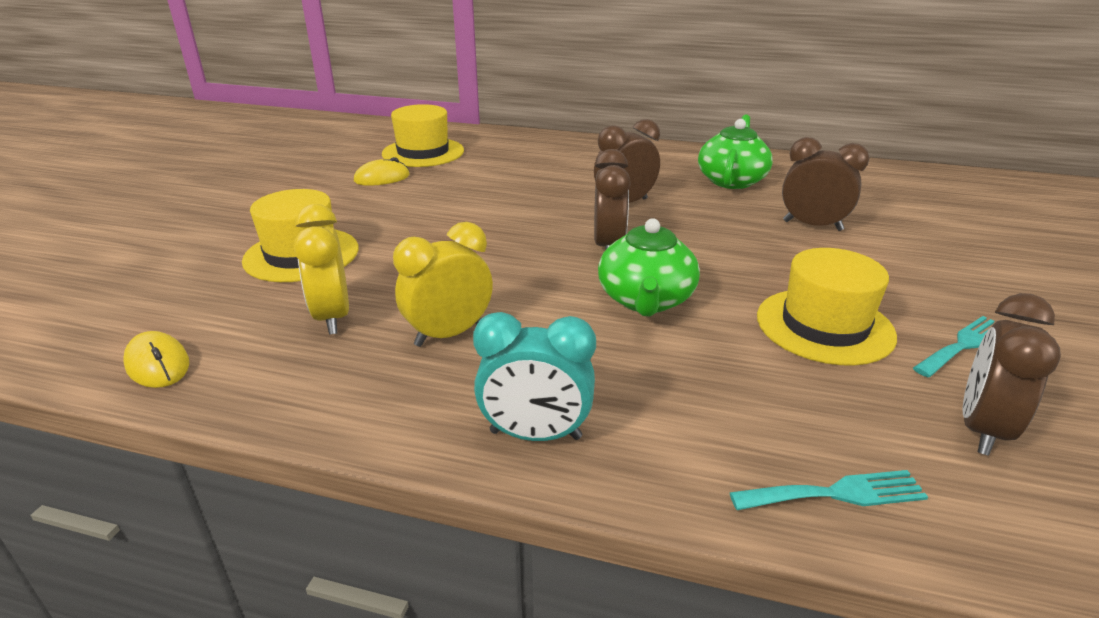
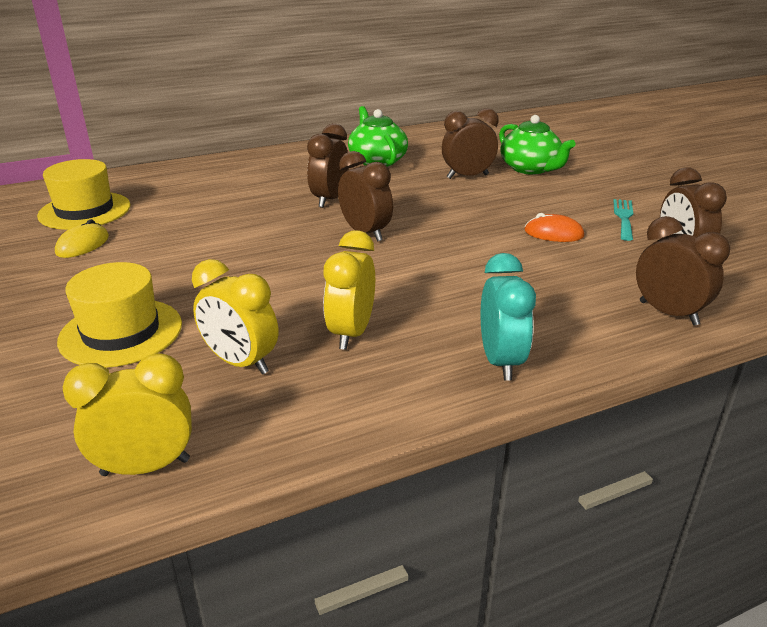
camera: 40 degrees left, 0 degrees up
(157, 364) = (146, 467): yellow mouse -> yellow clock
(535, 435) = (501, 361): turquoise clock -> turquoise clock turned 60 degrees counterclockwise
(645, 300) = (441, 258): green teapot -> green teapot (530, 169)
(824, 326) = (553, 233): yellow hat -> orange mouse
(836, 493) = (668, 313): turquoise fork -> brown clock

